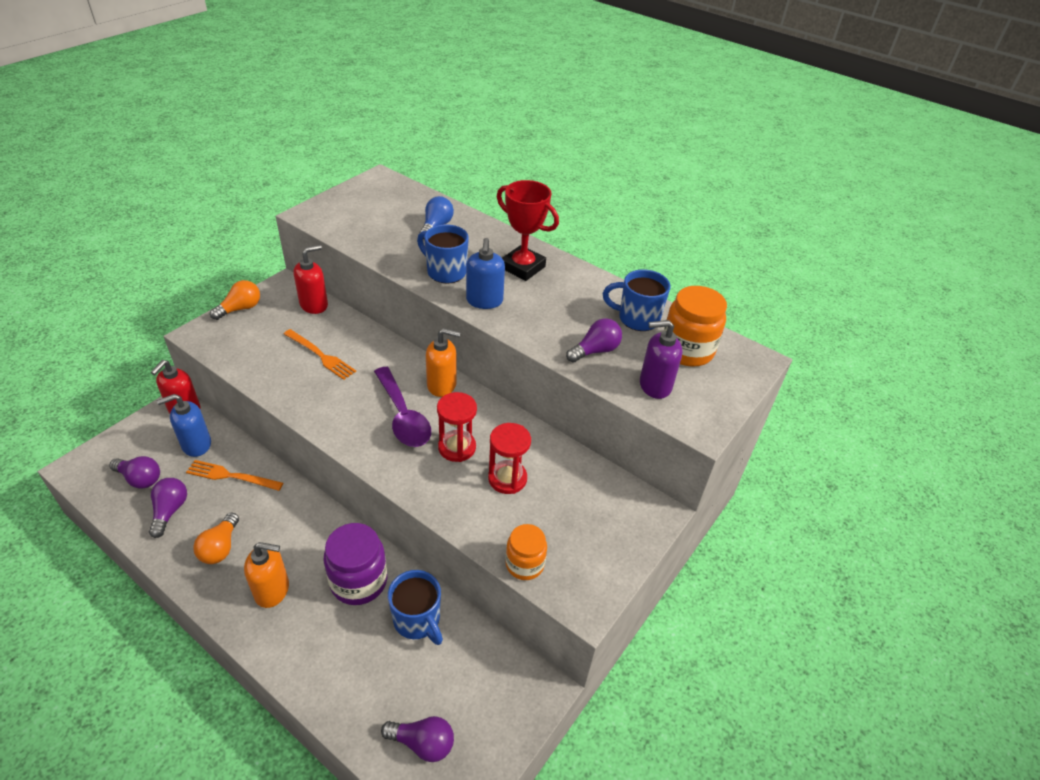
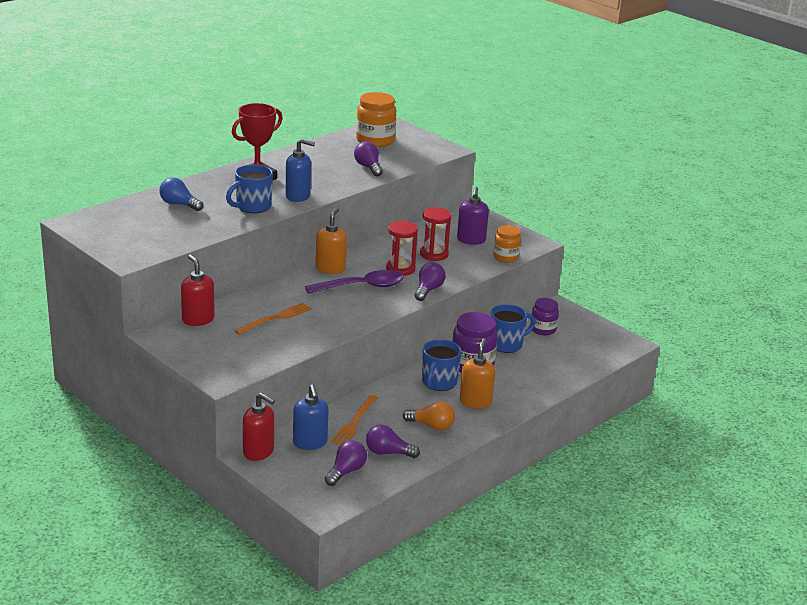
camera: 80 degrees left, 15 degrees down
(240, 308) = (188, 358): orange light bulb -> none
(423, 743) = (591, 349): purple light bulb -> purple light bulb (428, 290)
(468, 668) = (543, 329): none -> purple jar
(637, 318) = (336, 149): blue mug -> blue mug (438, 383)
(654, 385) = (408, 155): purple soap dispenser -> purple soap dispenser (471, 240)

